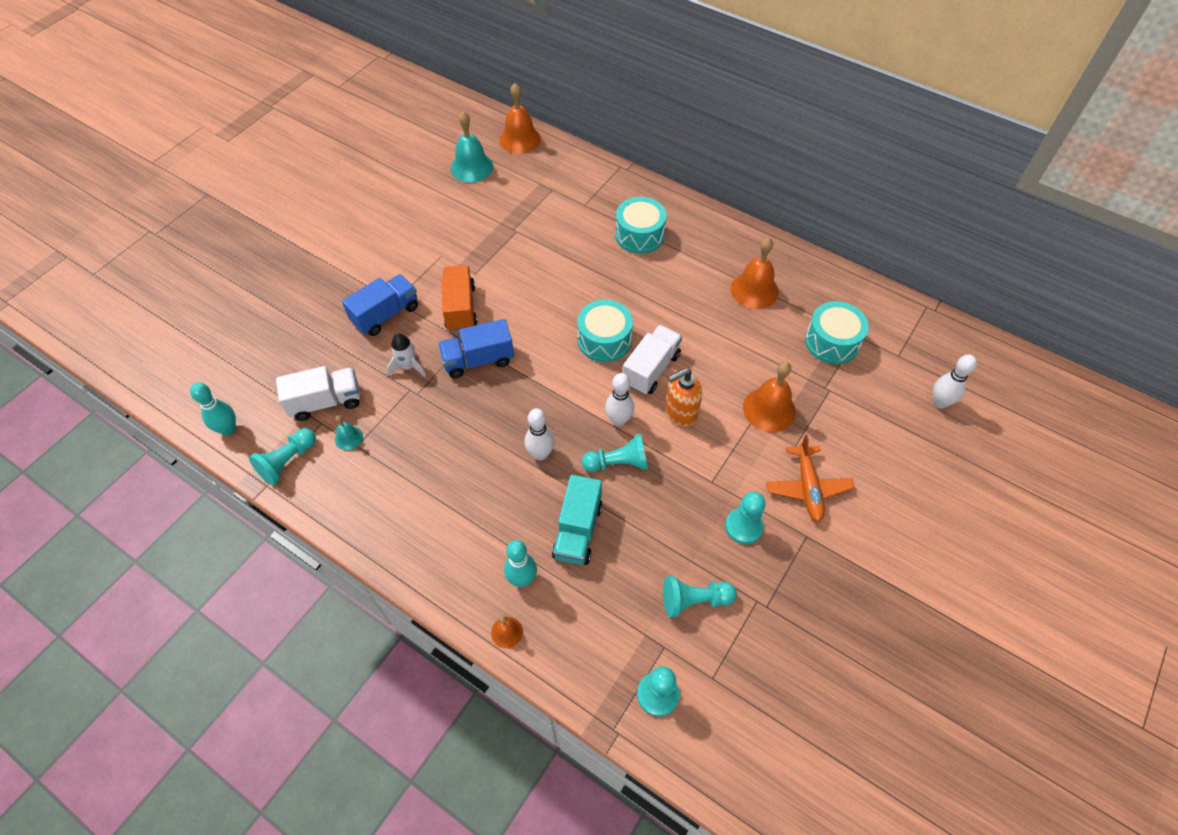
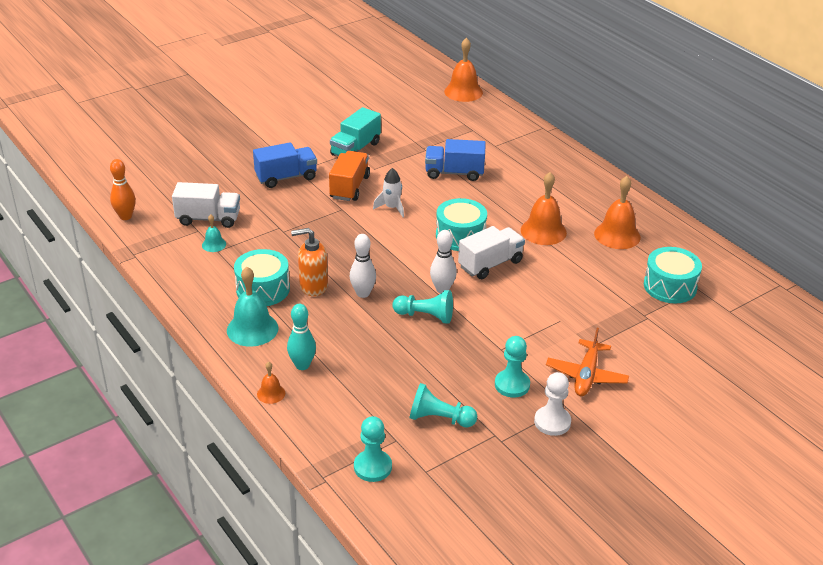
camera: 20 degrees right, 20 degrees down
(228, 429) = (125, 216): turquoise bowling pin -> orange bowling pin
(288, 461) = (159, 246): turquoise pawn -> none
(408, 366) = (286, 213): white rocket -> white rocket (392, 208)
(472, 167) = (411, 101): turquoise bell -> turquoise bell (252, 329)
(478, 360) = (345, 223): blue truck -> blue truck (454, 173)
(577, 530) = (366, 348): turquoise truck -> turquoise truck (355, 149)
(639, 235) = (533, 176): turquoise drum -> turquoise drum (263, 289)
(680, 412) = (499, 298): orange soap dispenser -> orange soap dispenser (313, 286)
(769, 409) = (582, 316): orange bell -> orange bell (543, 231)
(803, 562) = (552, 422): none -> white pawn
(939, 402) = (750, 352): white bowling pin -> none

